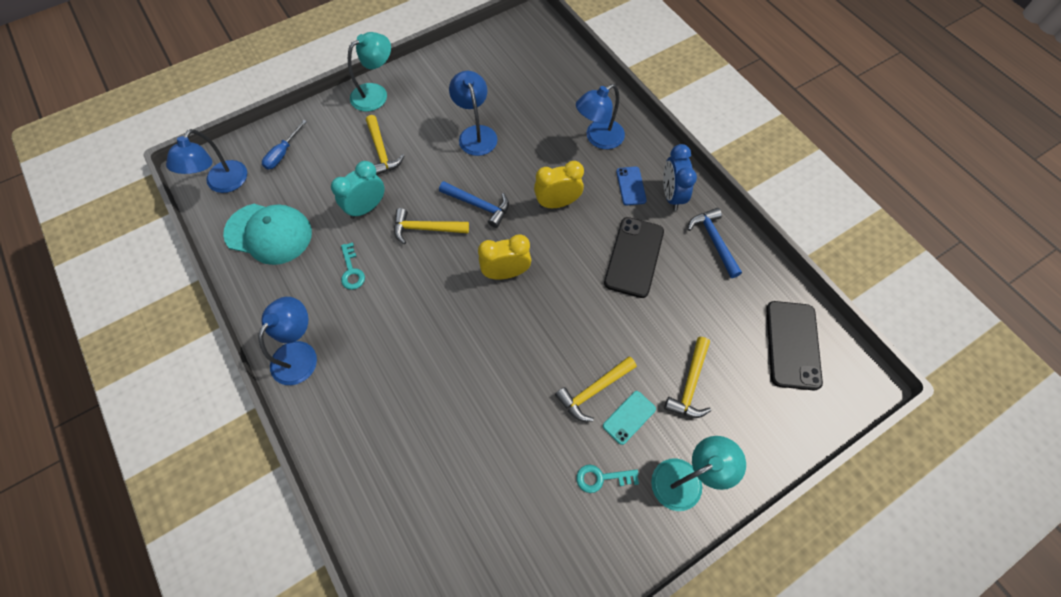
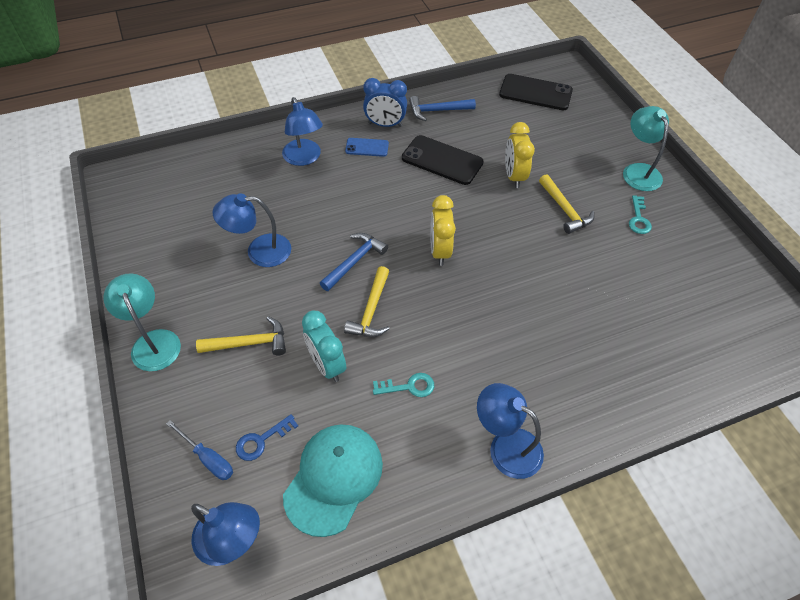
camera: 80 degrees left, 10 degrees down
(298, 181) = (261, 440): none -> blue key
(557, 203) = (370, 200): yellow clock -> yellow clock (513, 176)
(629, 417) = (589, 193): turquoise phone -> none
(690, 384) = (563, 152): yellow hammer -> none

